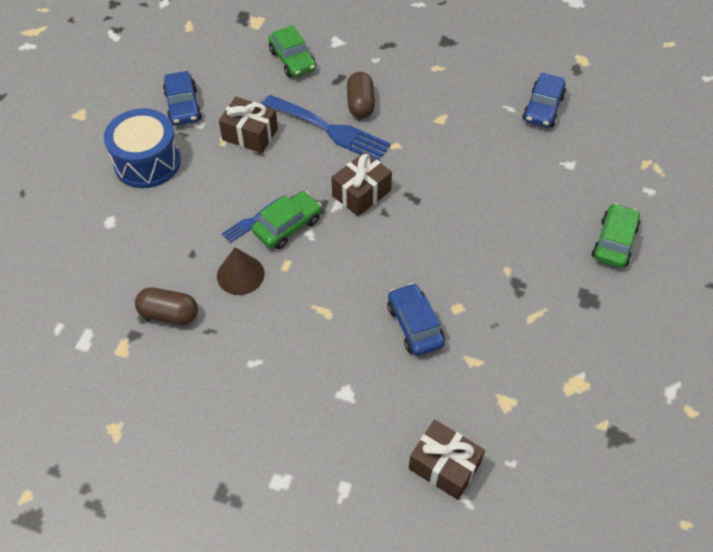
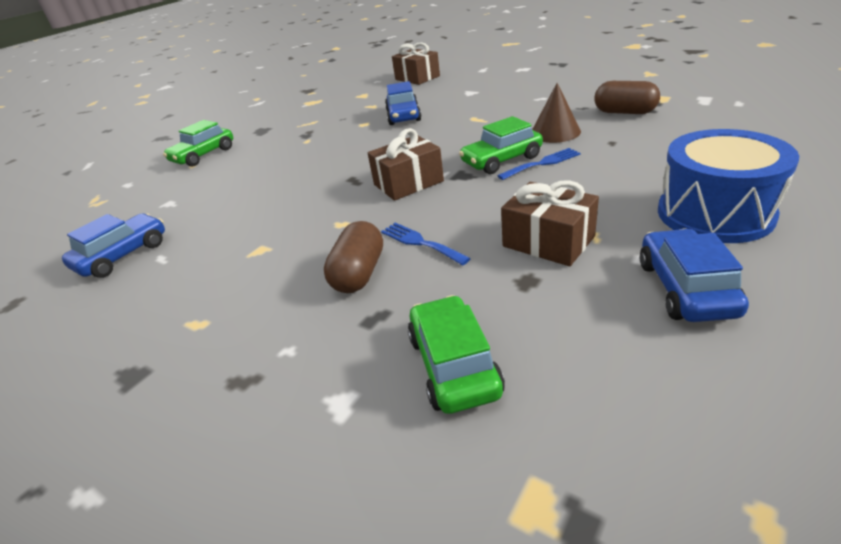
camera: 160 degrees left, 20 degrees down
(330, 130) = (420, 242): blue fork -> blue fork, size x0.51

